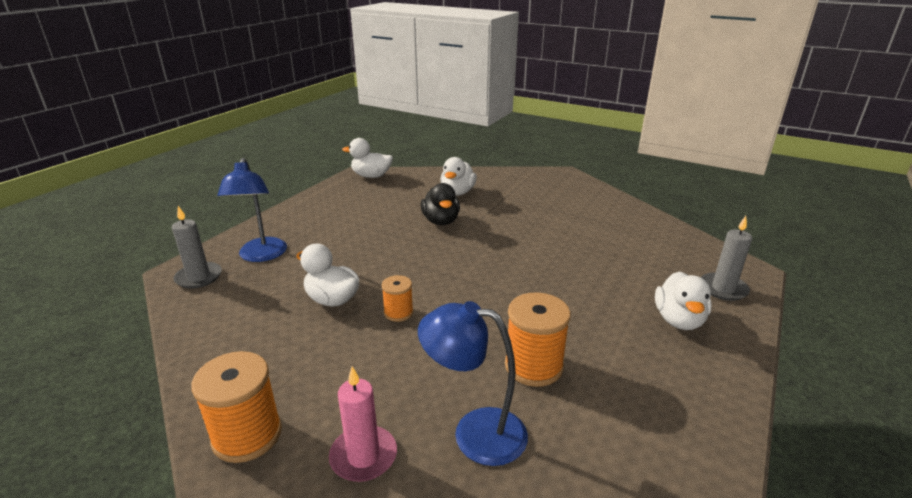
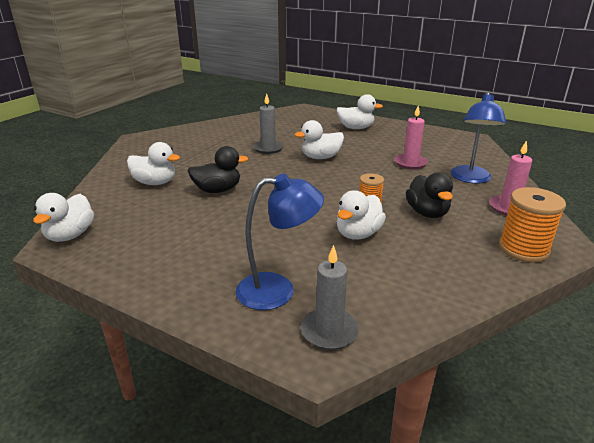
camera: 90 degrees left, 0 degrees up
(366, 358) = (427, 213): none -> black duck
(533, 366) = (410, 163): orange spool -> pink candle
(538, 282) = (320, 157): none -> white duck
(723, 289) = (323, 116): grey candle -> grey candle (268, 148)

